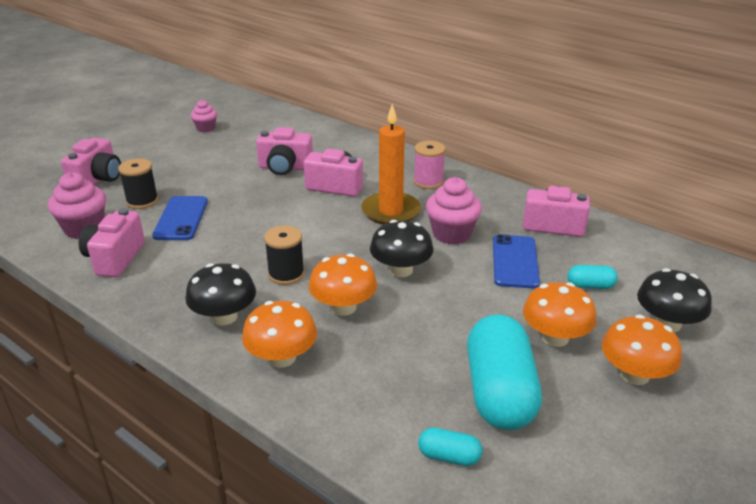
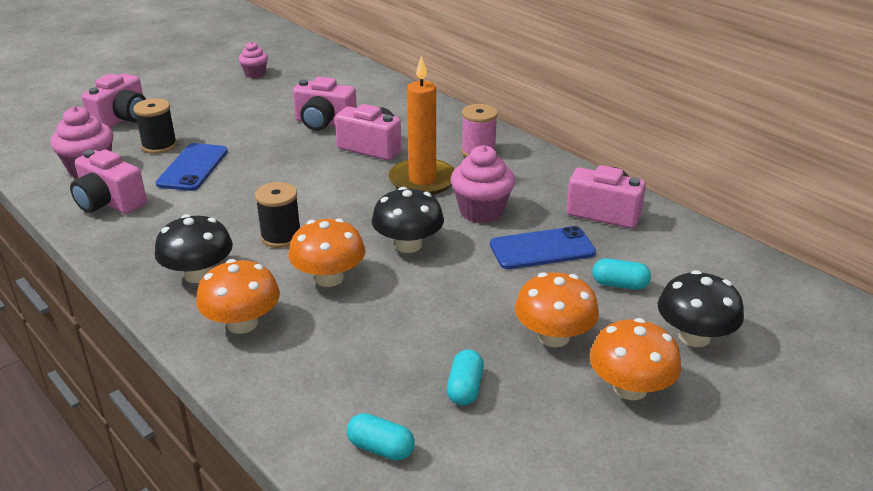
camera: 10 degrees right, 0 degrees up
(115, 258) = (109, 203): pink camera -> pink camera turned 75 degrees counterclockwise
(499, 392) = (465, 388): turquoise capsule -> turquoise capsule, size x0.44
(515, 261) = (542, 249): blue phone -> blue phone turned 60 degrees clockwise

